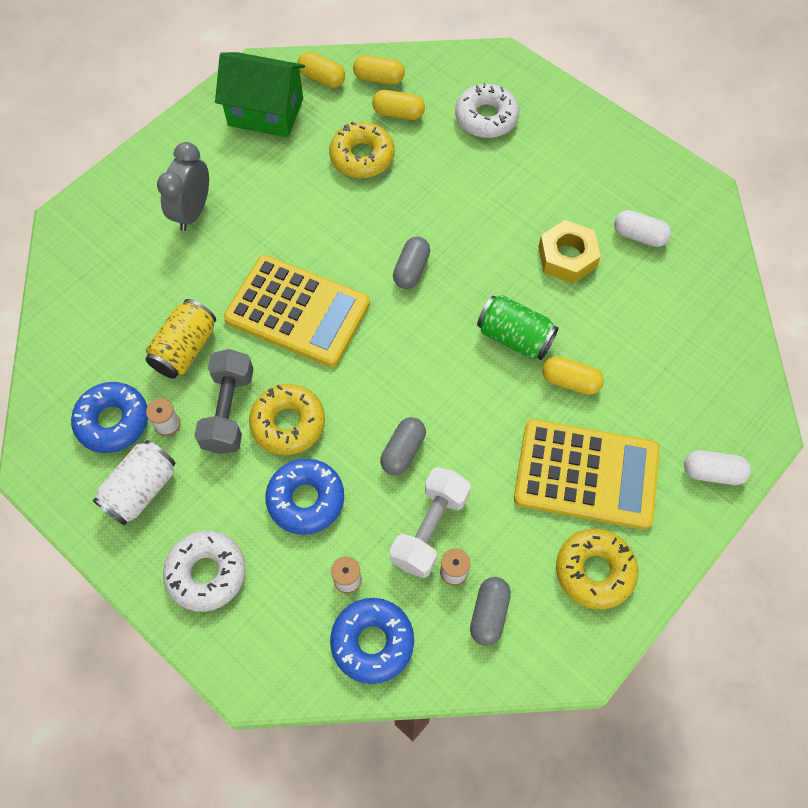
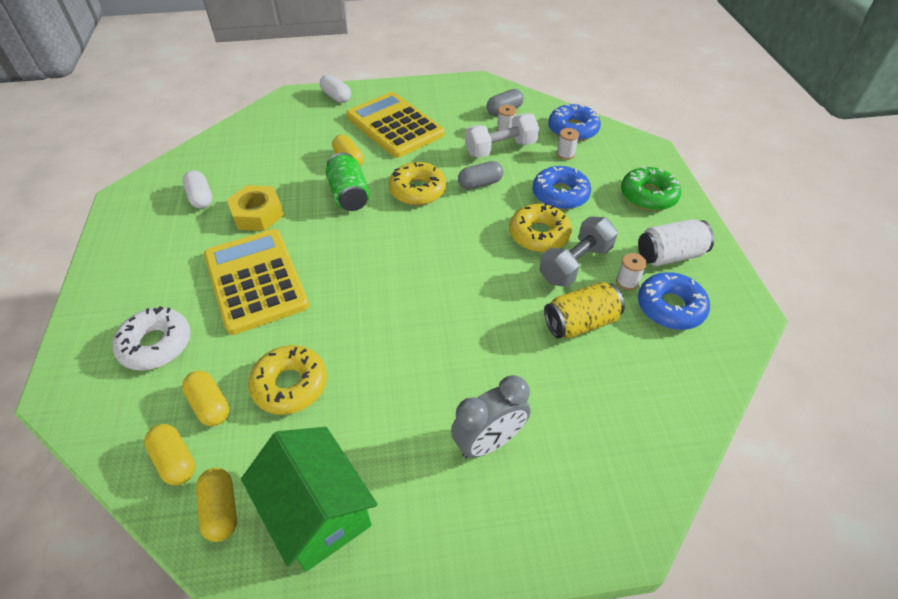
camera: 140 degrees left, 15 degrees down
(206, 573) = (648, 195): white donut -> green donut
(297, 311) = (471, 295): yellow calculator -> yellow calculator (255, 280)
(411, 270) = (361, 270): grey capsule -> none
(594, 571) = (437, 98): yellow donut -> yellow donut (417, 190)

